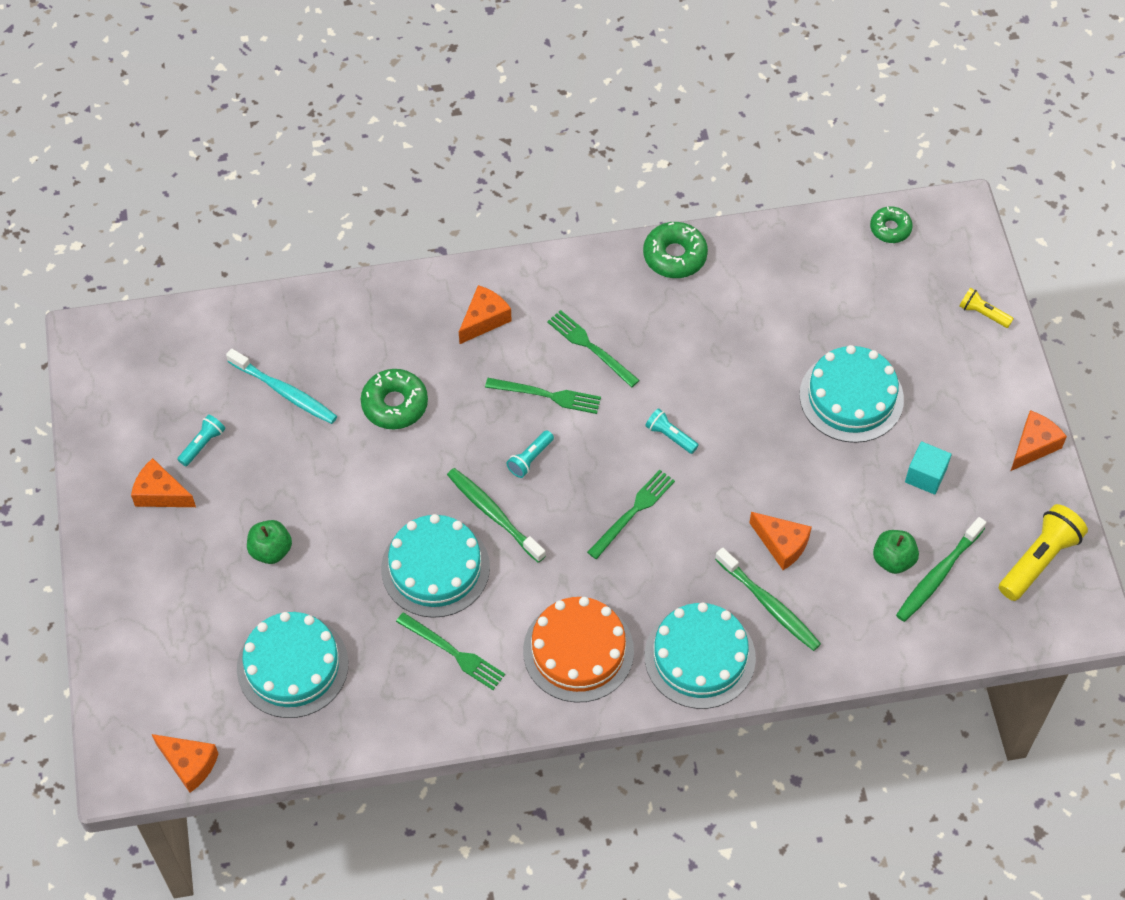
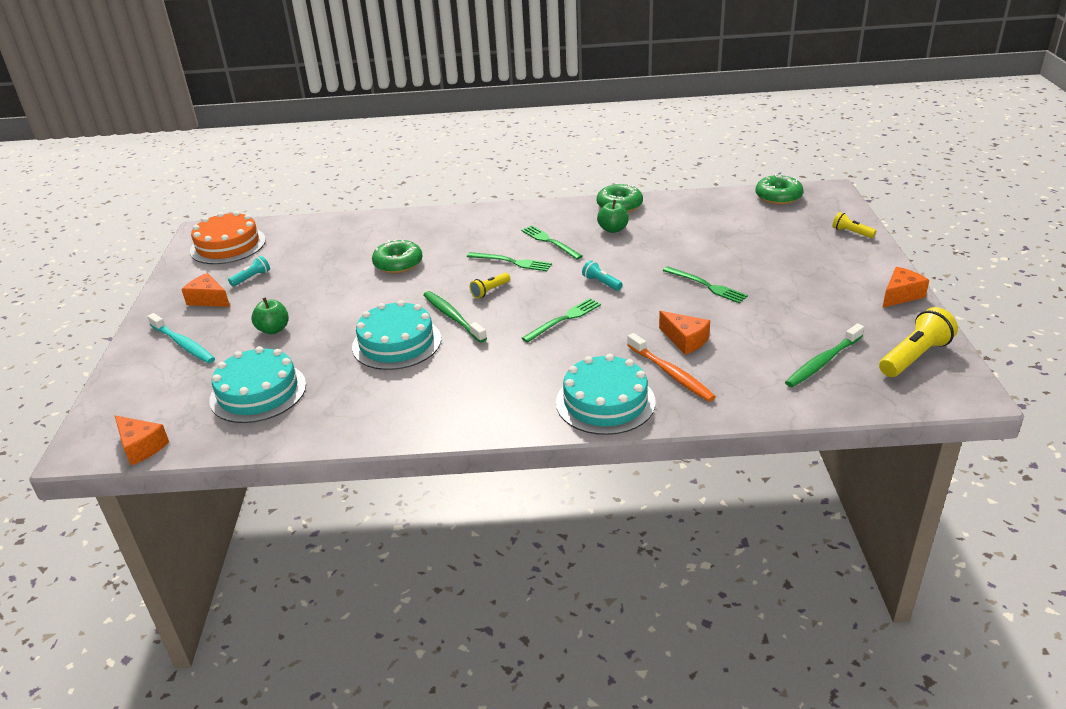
camera: 10 degrees right, 25 degrees down
(284, 391) = (322, 256): turquoise toothbrush -> turquoise toothbrush (183, 344)
(453, 652) = (393, 390): green fork -> green fork (706, 286)
(484, 319) = (476, 229): orange cheese -> none
(530, 459) = (490, 291): turquoise flashlight -> yellow flashlight
(578, 651) = (499, 393): orange cake -> orange cake (228, 245)
(769, 604) = (671, 373): green toothbrush -> orange toothbrush
(851, 397) = (747, 268): turquoise cake -> none
(890, 228) = (778, 196): green donut -> green donut, size x1.52
(893, 560) = (782, 352): green apple -> green apple (613, 229)
(925, 476) = (809, 308): turquoise cube -> none

